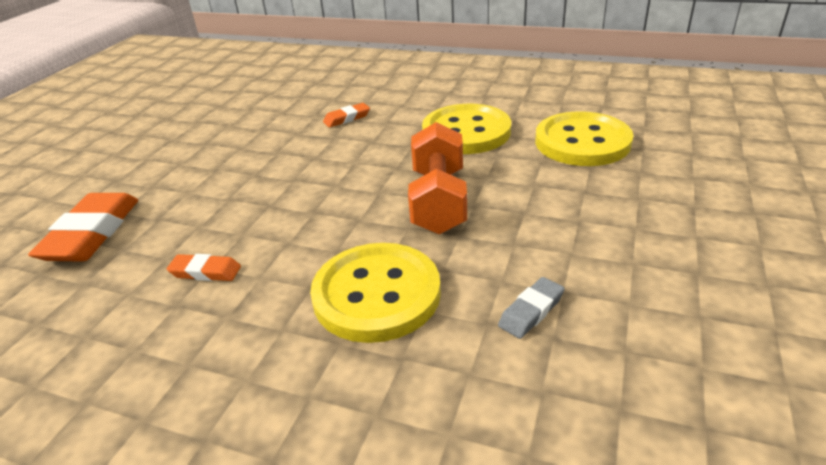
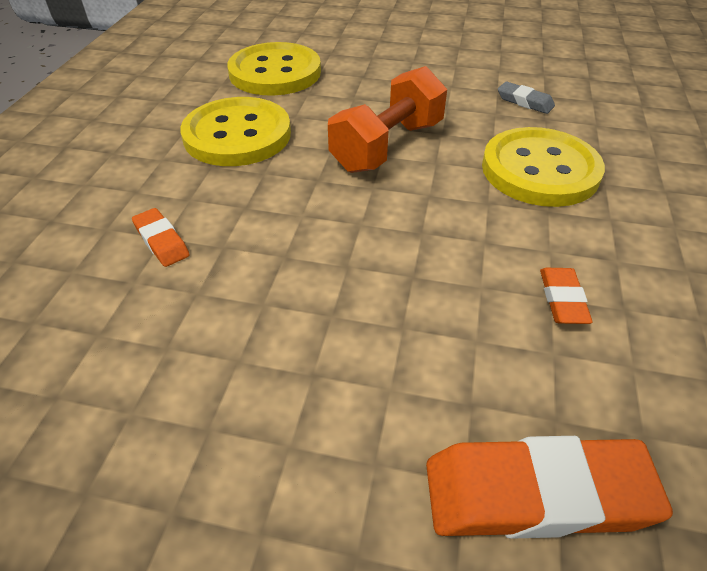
camera: 100 degrees left, 10 degrees up
(438, 201) = (387, 146): orange dumbbell -> orange dumbbell turned 45 degrees counterclockwise

